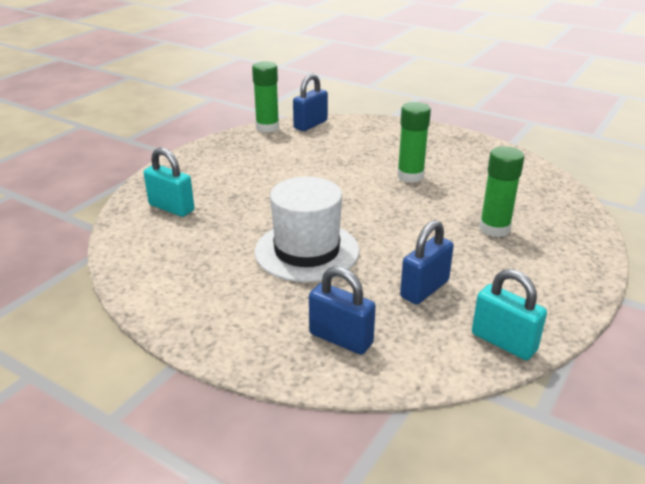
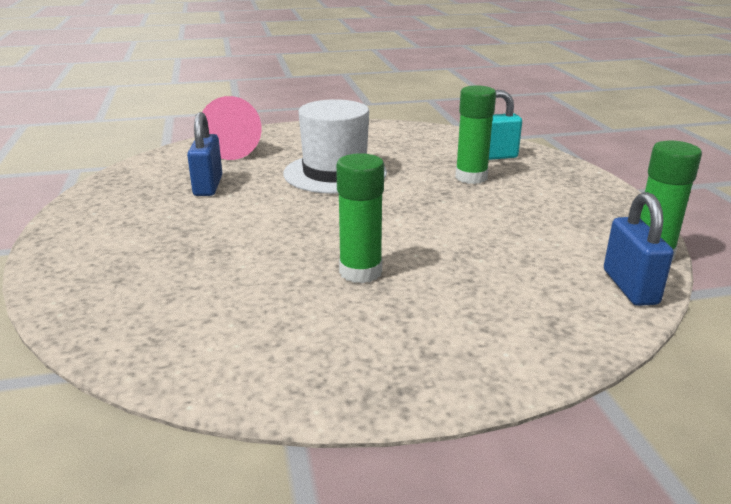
camera: 135 degrees right, 5 degrees down
(341, 338) = (235, 149): blue padlock -> pink cone
(494, 229) = (187, 253): green glue stick -> green glue stick (471, 177)
(503, 342) = (118, 182): turquoise padlock -> none

